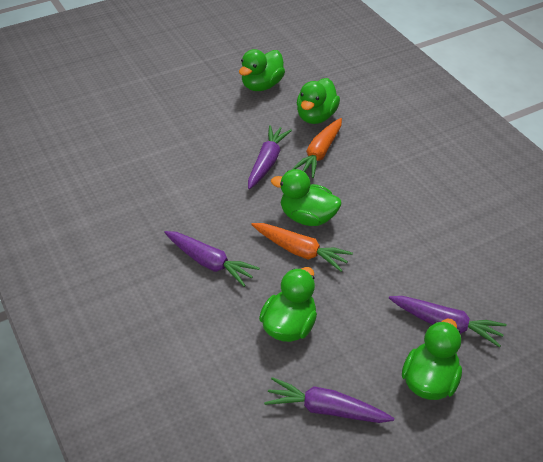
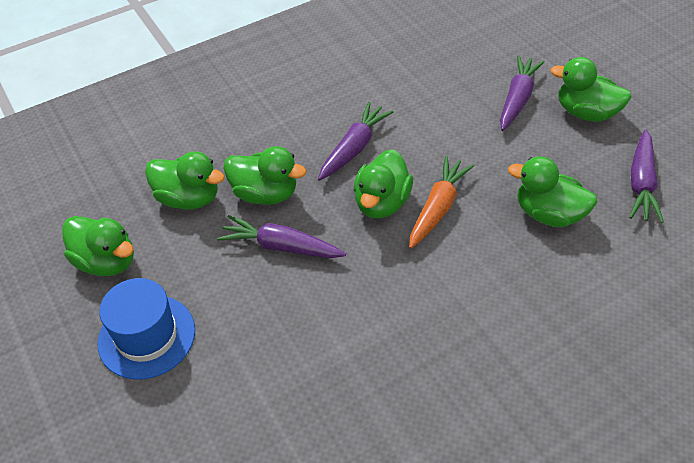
camera: 90 degrees left, 5 degrees up
(200, 106) = (146, 336): none -> blue hat
(210, 263) = (470, 294): purple carrot -> purple carrot (354, 148)
(319, 153) = (265, 194): orange carrot -> green duck

